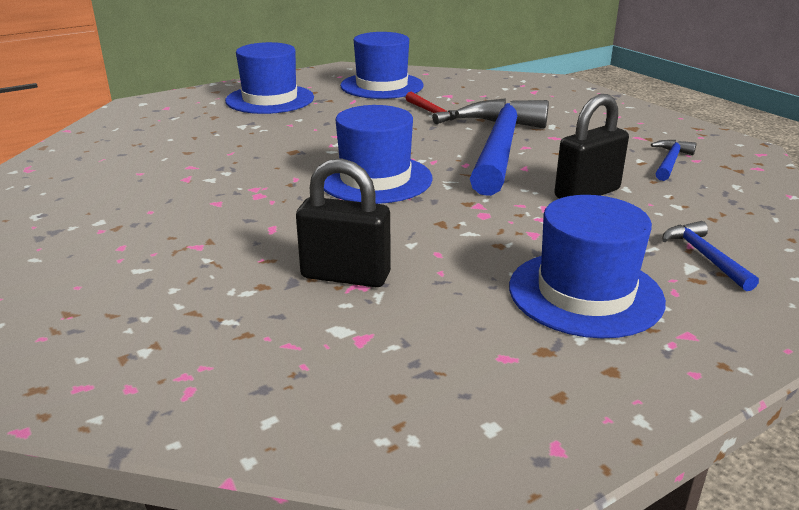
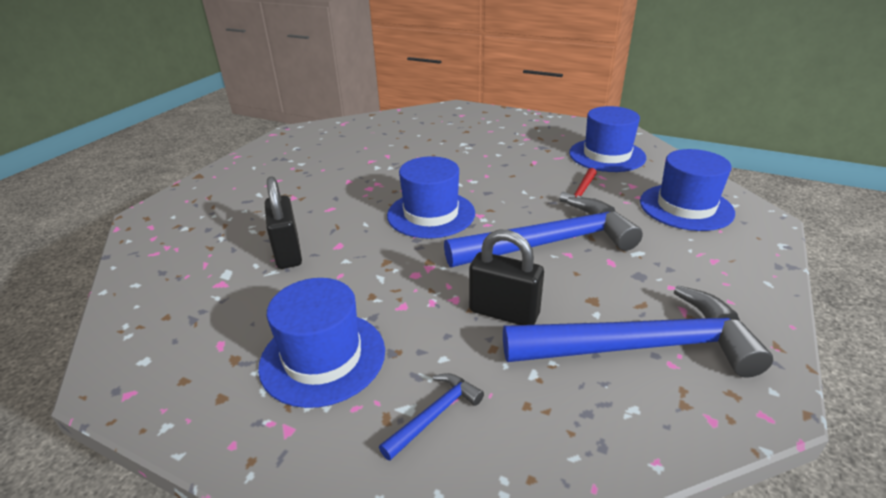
camera: 60 degrees right, 5 degrees up
(270, 99) = (518, 133): blue hat -> blue hat (686, 207)
(670, 162) = (640, 346): blue hammer -> blue hammer, size x2.36

